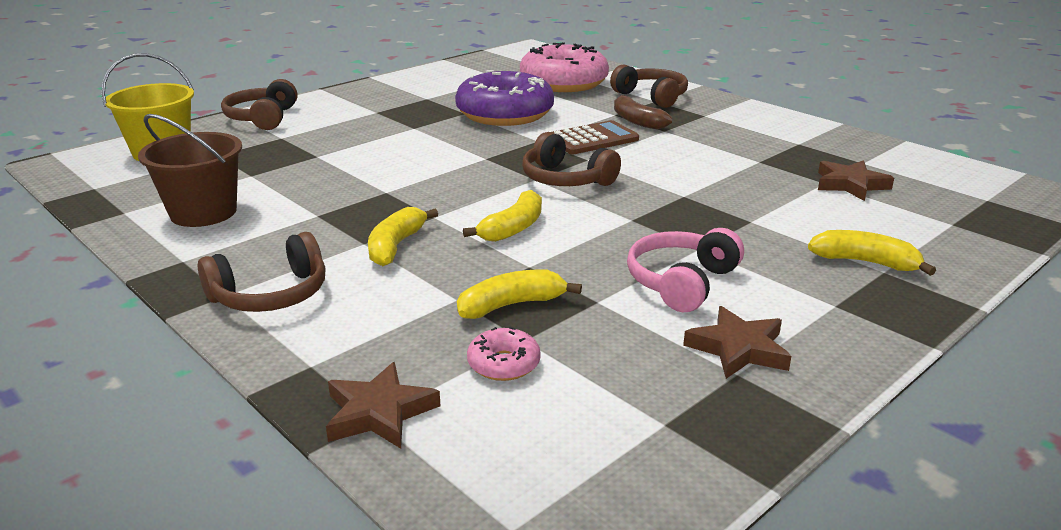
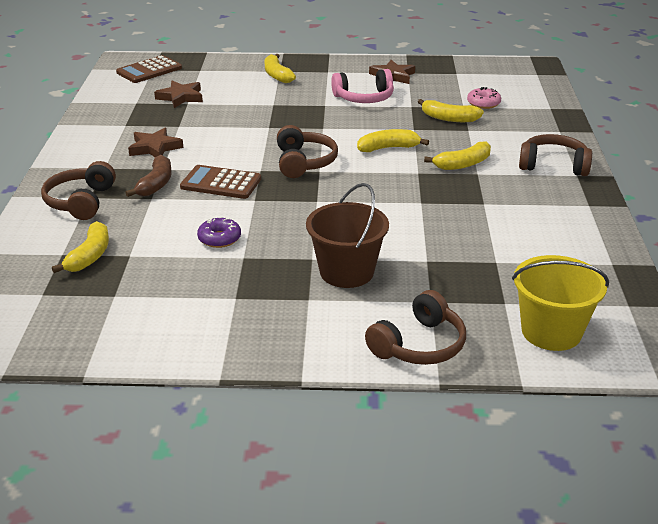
camera: 135 degrees left, 5 degrees up
(203, 212) = (555, 238): brown bucket -> brown bucket (346, 272)
(379, 412) = (547, 108): brown star -> brown star (155, 148)
(505, 114) = (219, 239): purple donut -> purple donut, size x0.42
(563, 83) = (90, 256): pink donut -> yellow banana
(983, 196) = (149, 70): none -> brown calculator

